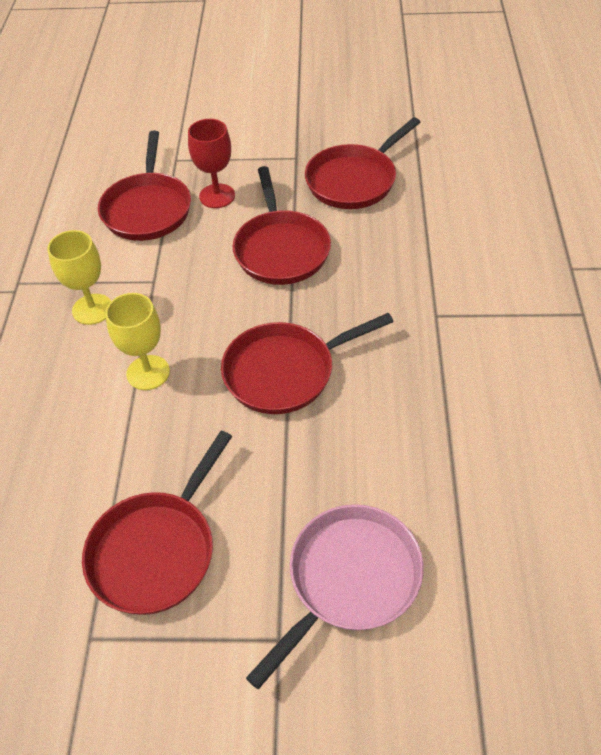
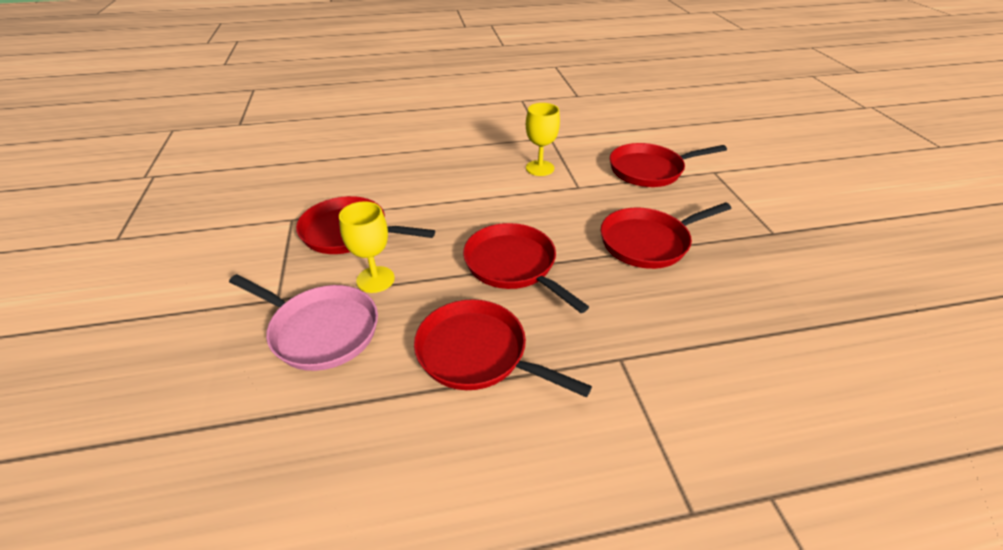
camera: 75 degrees right, 10 degrees down
(148, 372) = (492, 201): yellow goblet -> yellow goblet (375, 279)
(217, 196) = (688, 198): red goblet -> none
(354, 180) = (774, 275): red pan -> red pan (477, 353)

